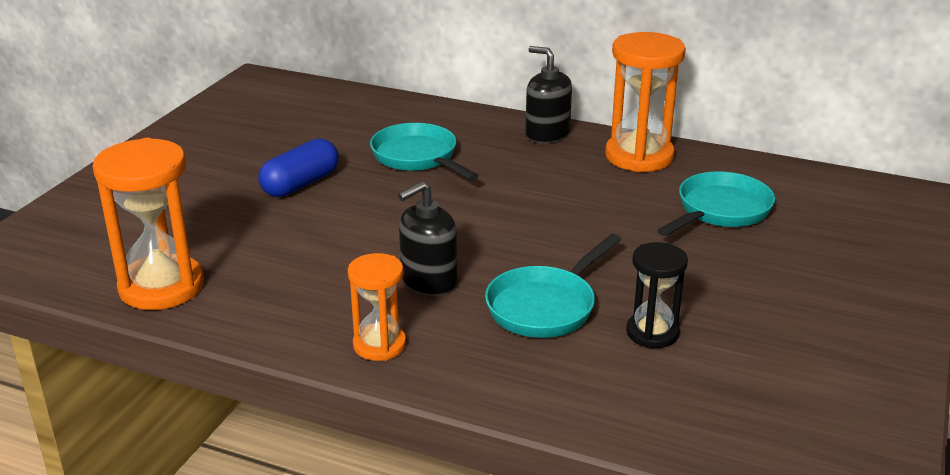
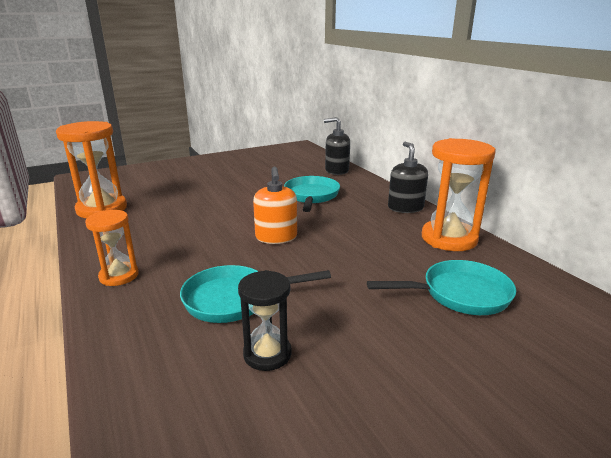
camera: 40 degrees right, 5 degrees down
(300, 184) = (236, 189): blue capsule -> none
(428, 281) = (203, 255): black soap dispenser -> black soap dispenser (336, 170)
(470, 226) = (276, 237): none -> orange soap dispenser

